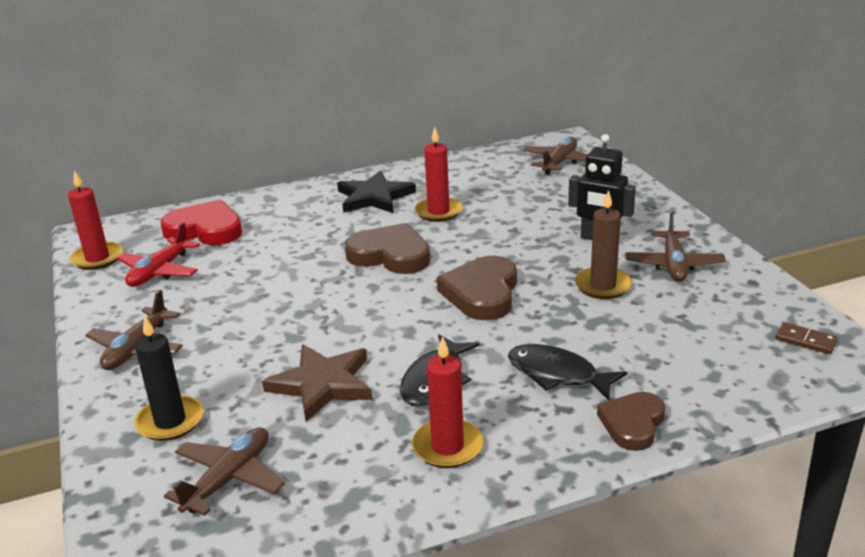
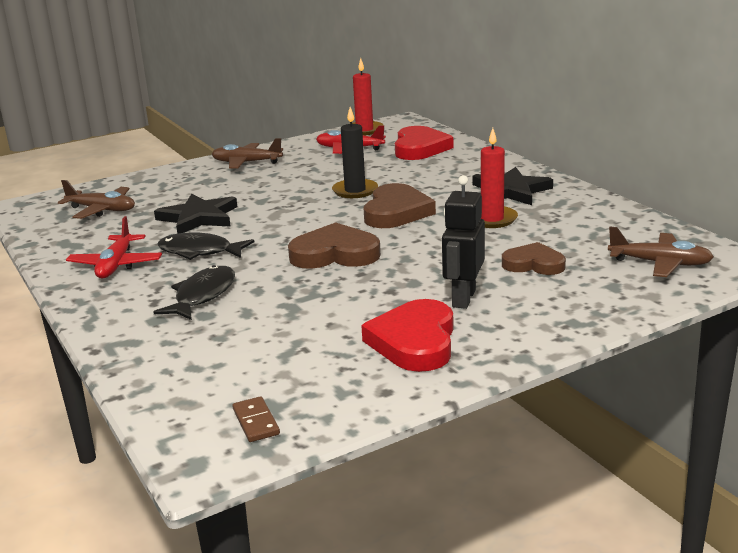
camera: 80 degrees right, 5 degrees down
(170, 421) = (163, 186): black candle -> black candle (355, 191)
(322, 384) = (198, 218): brown star -> black star
(447, 447) = (116, 265): red candle -> red plane
(603, 286) = (358, 306): brown candle -> none
(632, 424) = (127, 330): brown heart -> brown heart (533, 264)
(673, 265) = (414, 342): brown plane -> red heart
(805, 340) = (256, 422): brown domino -> brown domino turned 45 degrees counterclockwise

